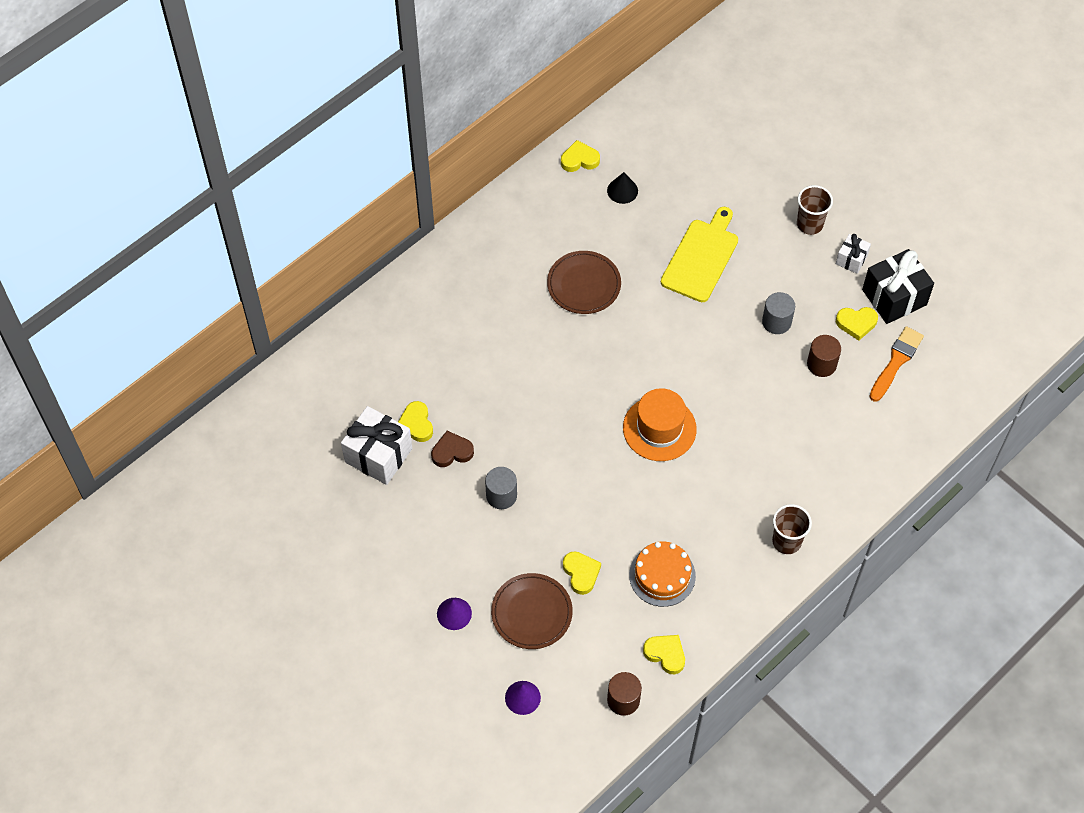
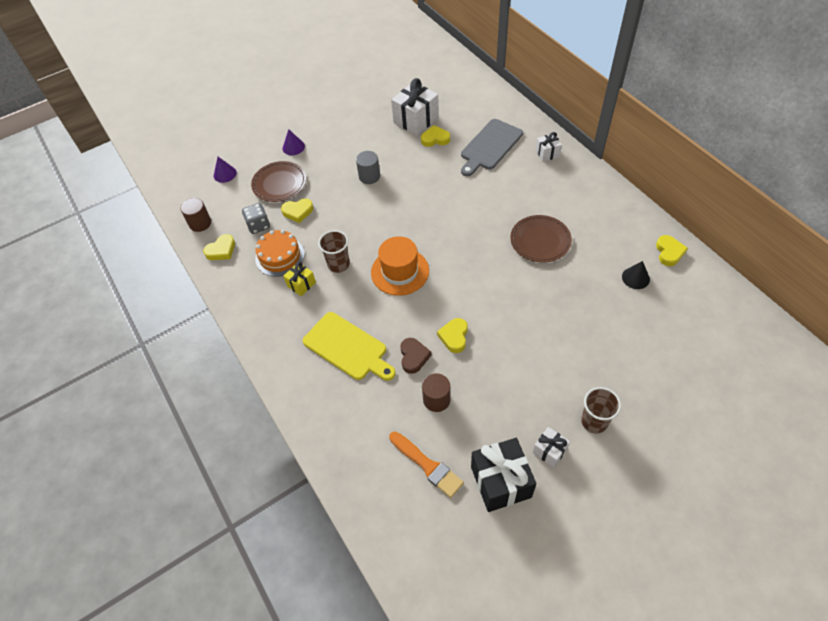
camera: 105 degrees right, 5 degrees down
(425, 354) = (490, 146): none -> grey cutting board
(430, 286) = (547, 153): none -> white gift
(452, 452) = (409, 154): brown heart -> brown heart (413, 357)
(614, 618) = (258, 225): none -> grey dice
(701, 257) = (561, 325): yellow cutting board -> yellow cutting board (348, 348)
(701, 537) = (301, 284): none -> yellow gift
(776, 322) = (486, 371): grey cylinder -> none
(786, 541) = (279, 340): brown cup -> brown cup (338, 264)
(856, 323) = (475, 439): yellow heart -> yellow heart (454, 336)

